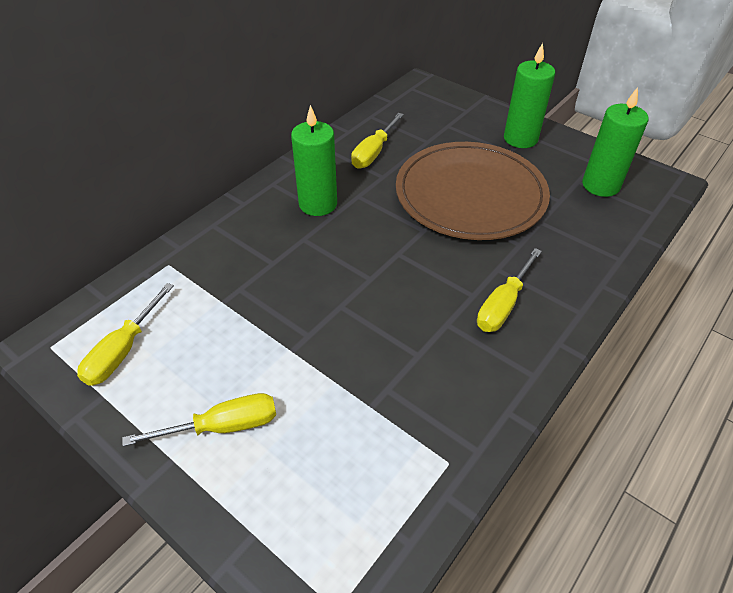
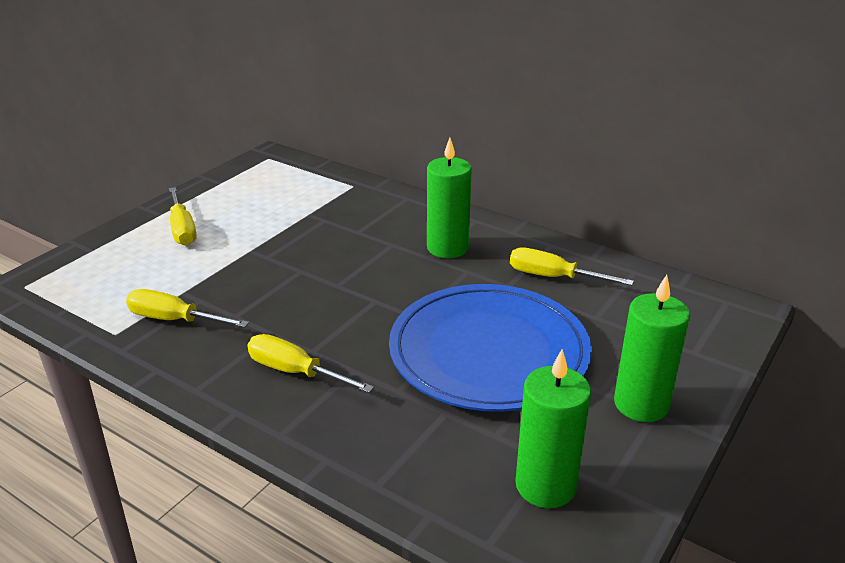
camera: 85 degrees right, 15 degrees down
(123, 350) = (261, 183): yellow screwdriver -> yellow screwdriver (175, 320)
(470, 195) = (489, 352): brown plate -> blue plate

